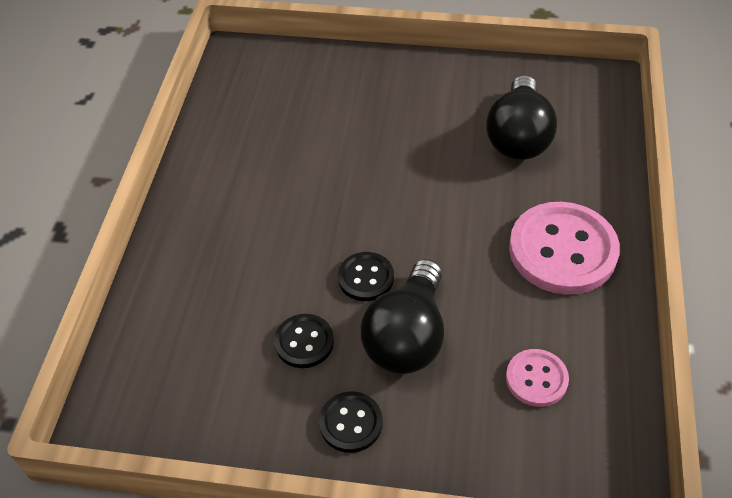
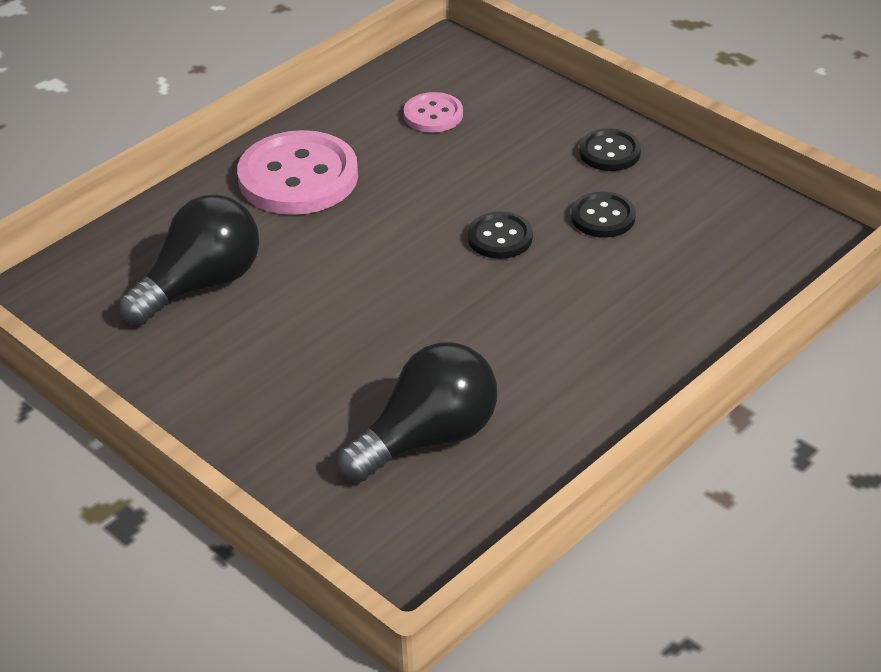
camera: 145 degrees left, 10 degrees down
(407, 336) = (507, 182): black light bulb -> black light bulb (428, 438)

